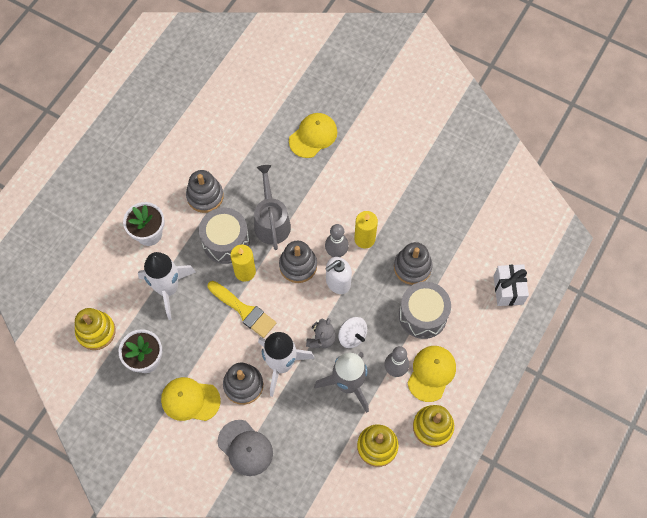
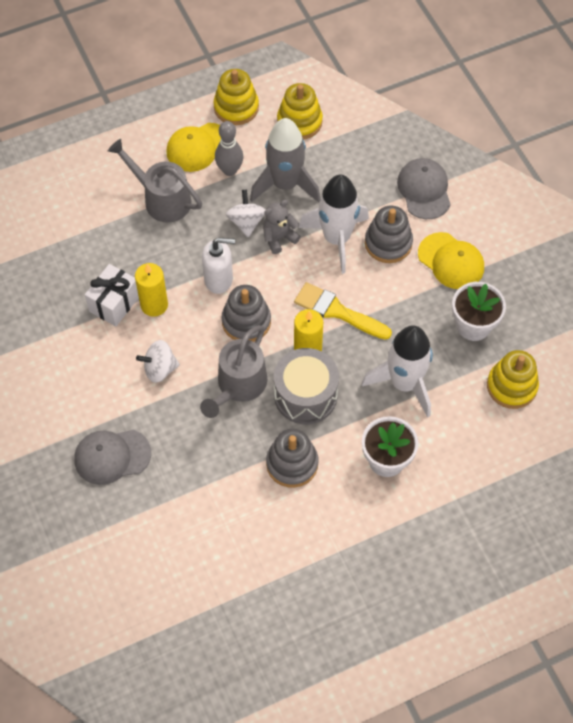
camera: 145 degrees left, 5 degrees down
(244, 310) = (337, 311): yellow brush -> yellow brush turned 45 degrees counterclockwise
(313, 136) = (112, 456): yellow cap -> grey cap
(327, 202) = (160, 369): none -> white spinning top
(336, 252) = (195, 310): grey bowling pin -> none
(412, 267) = (131, 247): grey stacking toy -> none
(422, 315) = (161, 199): grey drum -> grey watering can
(508, 290) = (58, 171): white gift -> white gift (114, 303)

